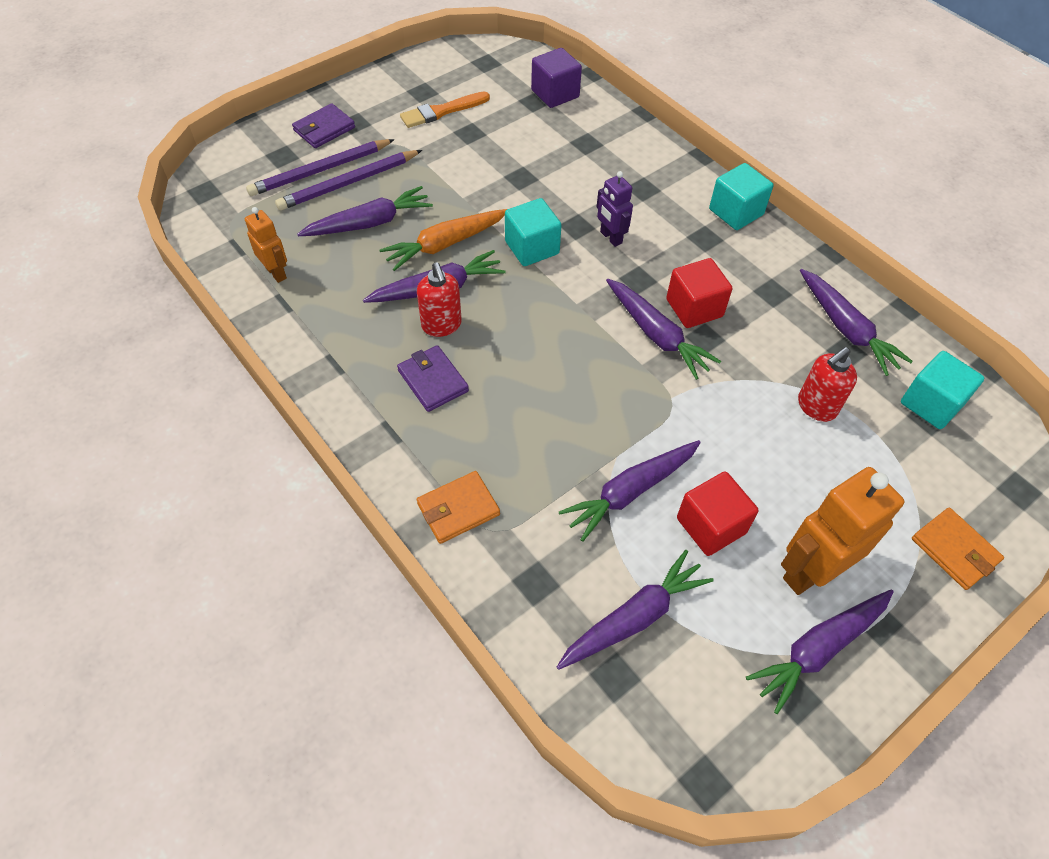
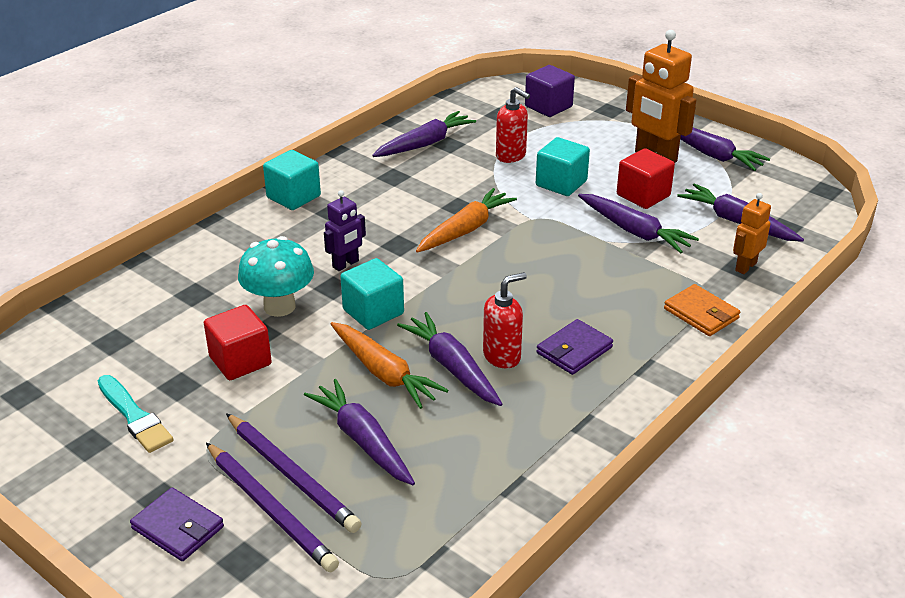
camera: 100 degrees left, 20 degrees down
(276, 273) = (469, 504): orange robot -> orange robot (745, 266)
(442, 111) = (134, 416): orange brush -> turquoise brush
(555, 94) = (98, 326): purple cube -> purple cube (548, 107)
(555, 190) = (279, 306): none -> turquoise mushroom
(657, 335) = (465, 230): purple carrot -> orange carrot
(694, 308) = (426, 213): red cube -> red cube (240, 361)
(931, 404) = (487, 113): turquoise cube -> turquoise cube (561, 183)
(954, 550) = (607, 109): orange wallet -> none

